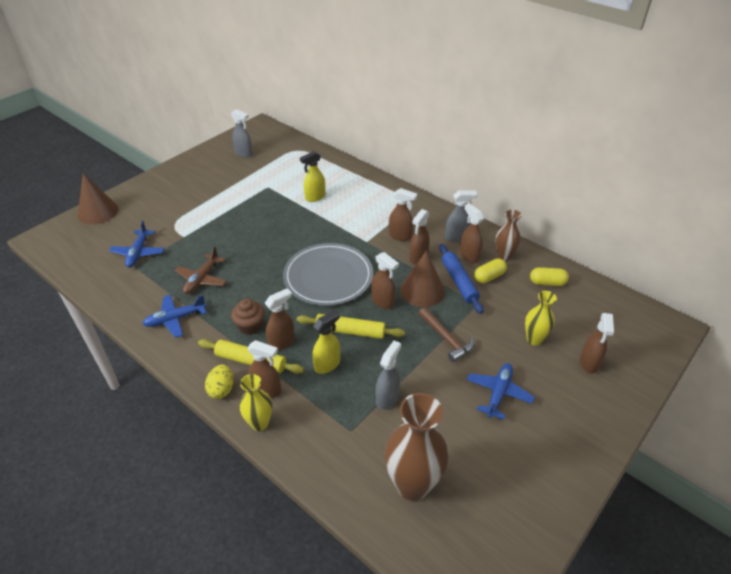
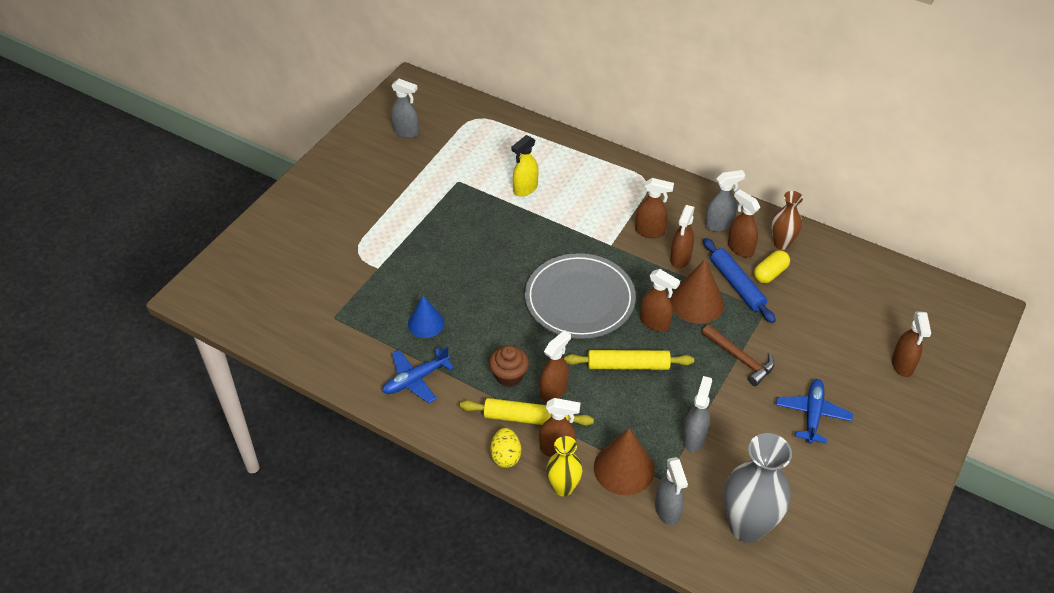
camera: 10 degrees left, 5 degrees up
(98, 212) = (248, 246): brown cone -> brown cone (624, 468)
(138, 253) = (329, 298): blue plane -> none
(202, 279) = (426, 323): brown plane -> blue cone
(327, 364) = (615, 409): yellow spray bottle -> none
(344, 458) = (667, 510): none -> grey spray bottle
(412, 485) = (747, 526): brown vase -> grey vase
(534, 339) = (838, 345): yellow vase -> none
(547, 282) = (838, 272): yellow capsule -> none

